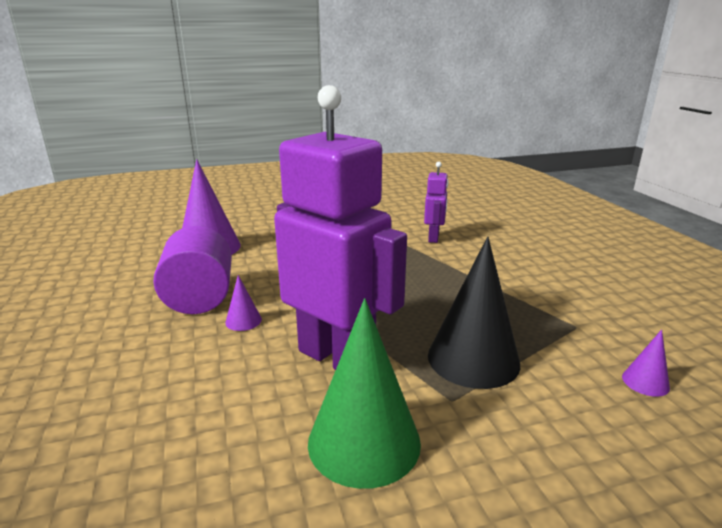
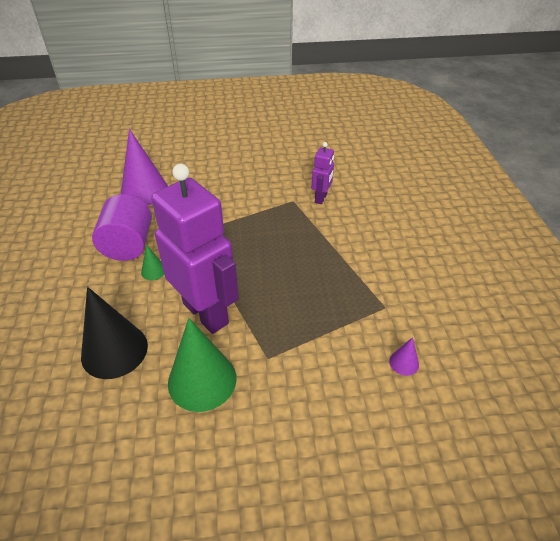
camera: 10 degrees right, 20 degrees up
(243, 321) = (153, 271): purple cone -> green cone
(473, 359) = (296, 326): black cone -> black cone (114, 350)

